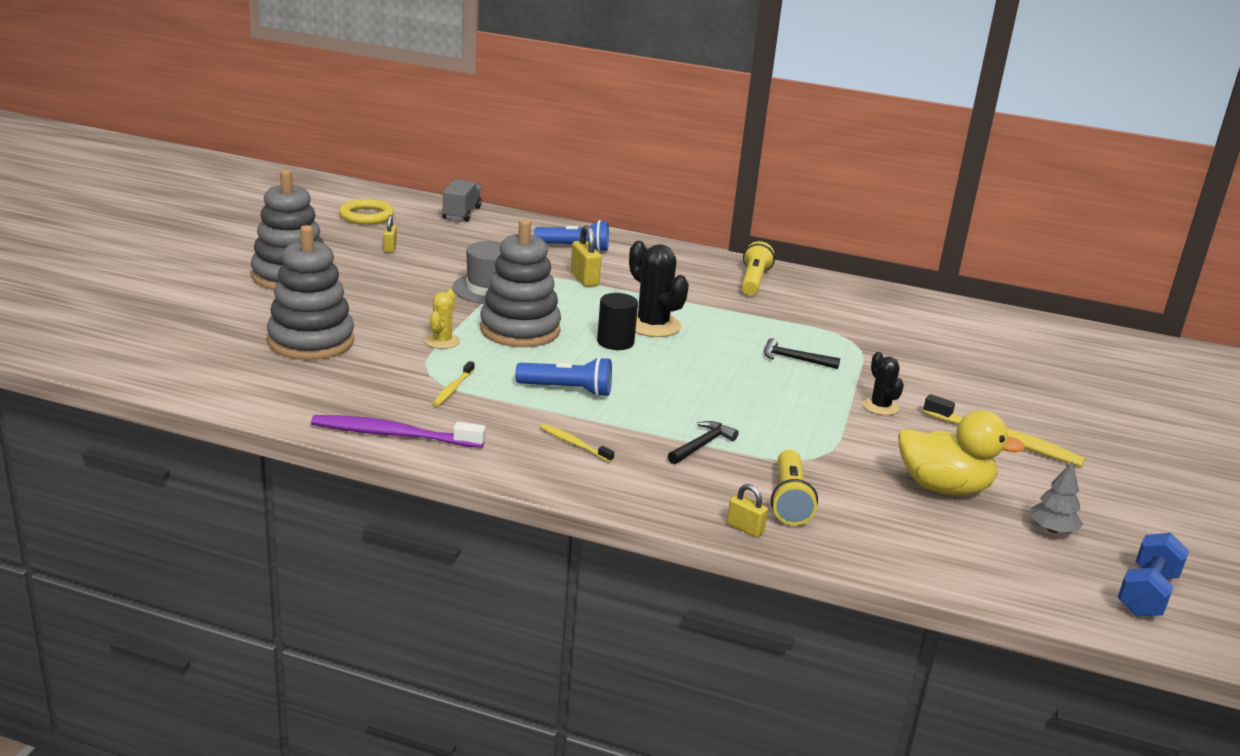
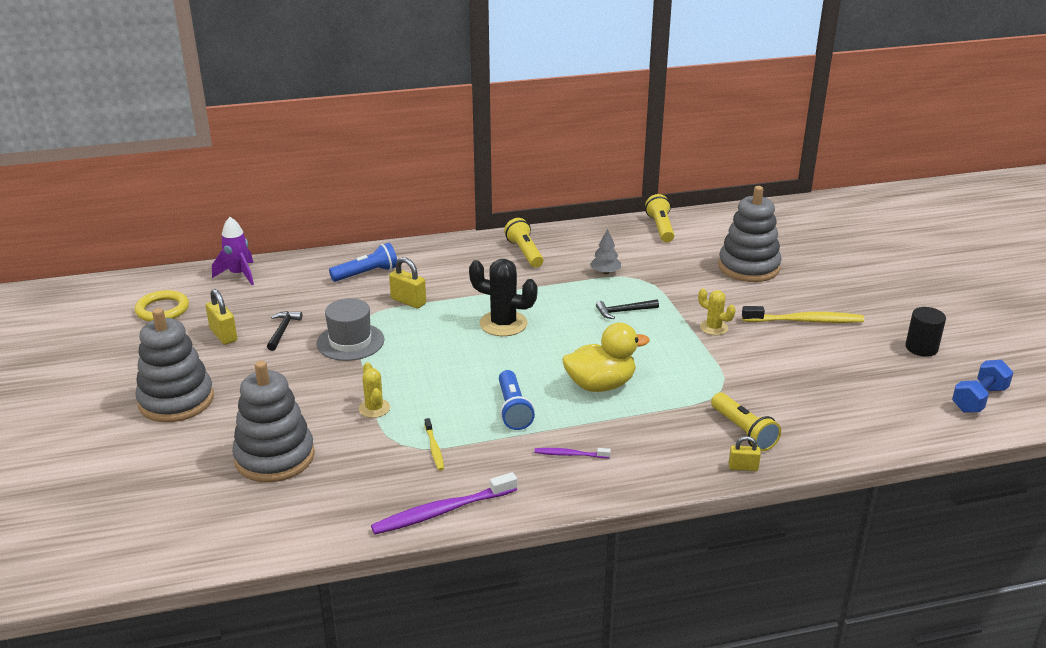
camera: 30 degrees left, 5 degrees up
(390, 248) = (223, 335): yellow padlock -> yellow padlock, size x1.58
(461, 213) = (239, 275): grey truck -> purple rocket
(520, 330) = (418, 371): grey stacking toy -> grey stacking toy (748, 267)
(568, 390) = (513, 410): blue flashlight -> blue flashlight turned 105 degrees clockwise
(574, 444) = (570, 454): yellow toothbrush -> purple toothbrush
(615, 342) = (496, 351): black cylinder -> black cylinder (921, 348)
(702, 445) = (648, 413): black hammer -> black hammer (283, 330)
(880, 406) = (713, 328): black cactus -> yellow cactus
(936, 309) = (660, 228): none -> yellow flashlight
(943, 487) = (811, 375): yellow duck -> yellow duck (600, 385)
(1052, 530) = (894, 378): grey tree -> grey tree (605, 272)
(1147, 593) = (979, 399): blue dumbbell -> blue dumbbell turned 45 degrees clockwise

